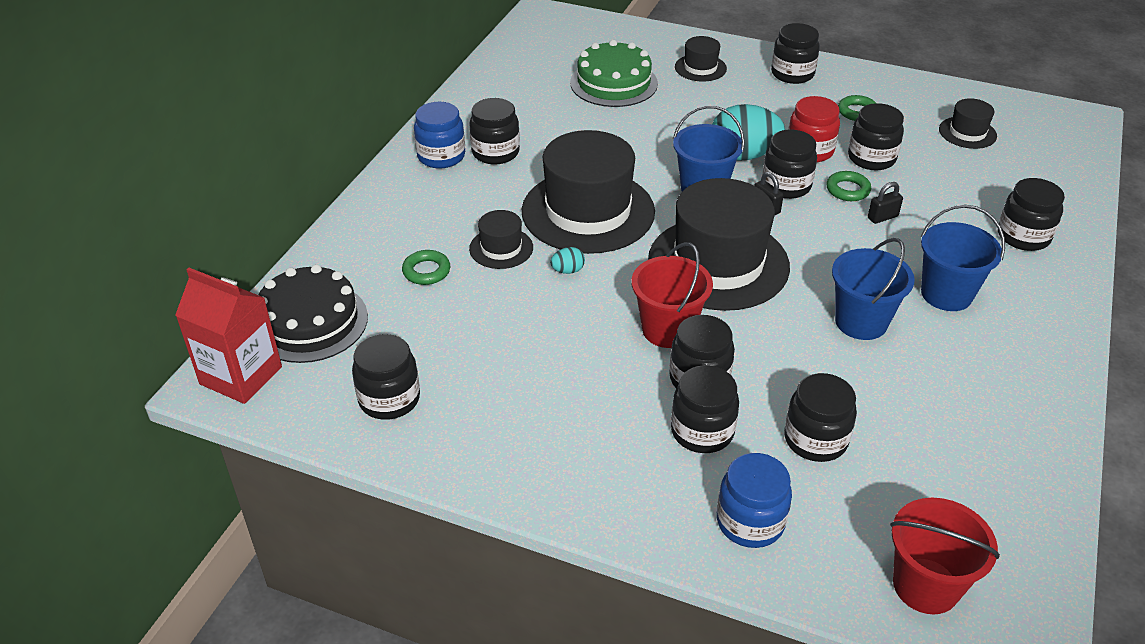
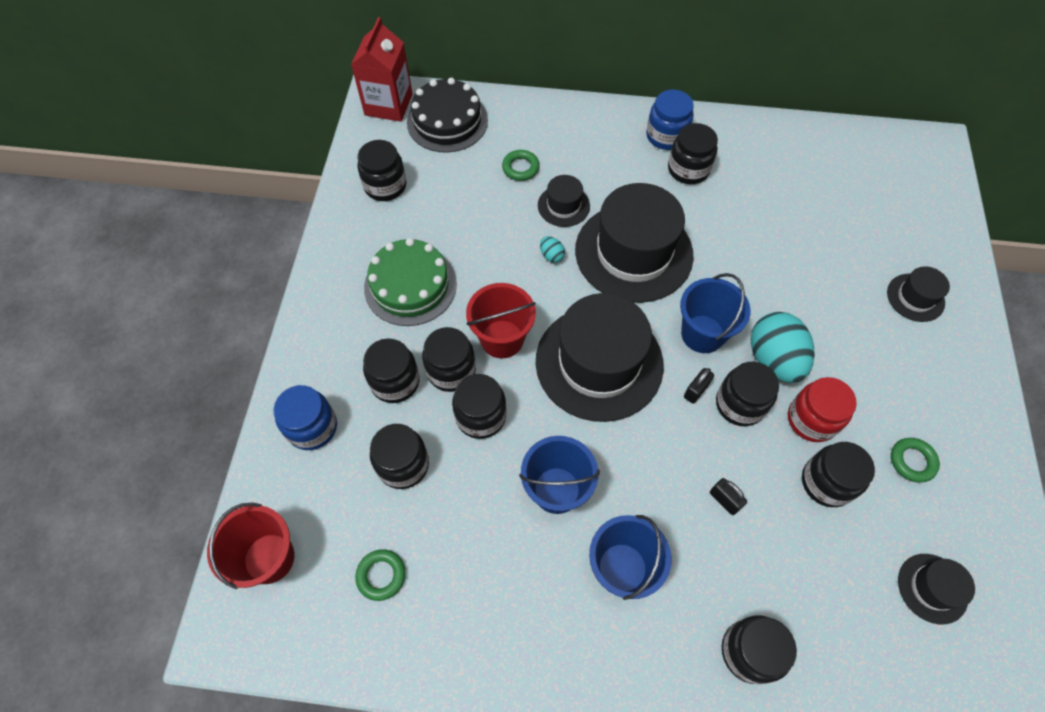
camera: 75 degrees right, 20 degrees up
(614, 83) = (844, 229): green cake -> green cake (410, 285)
(792, 74) = (955, 386): black jar -> black jar (480, 416)
(847, 190) = (757, 462): green ring -> green ring (381, 575)

